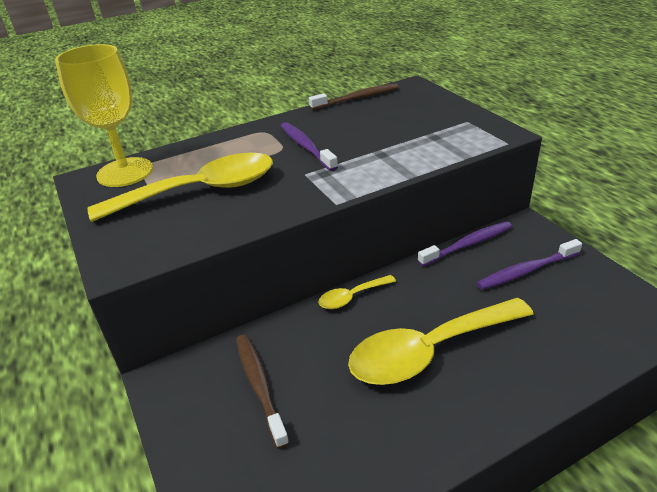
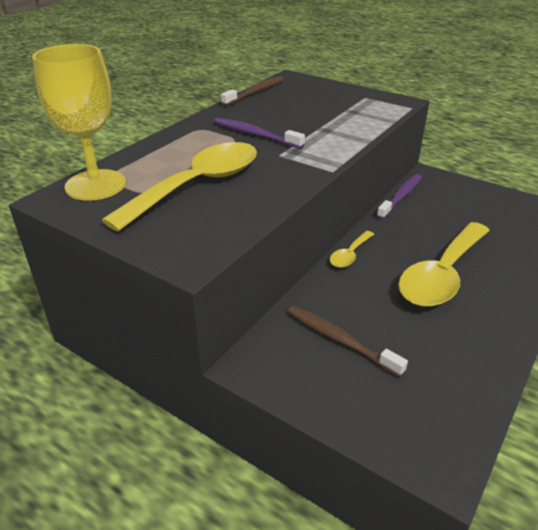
camera: 30 degrees left, 0 degrees up
(526, 271) = (456, 205): purple toothbrush -> none

